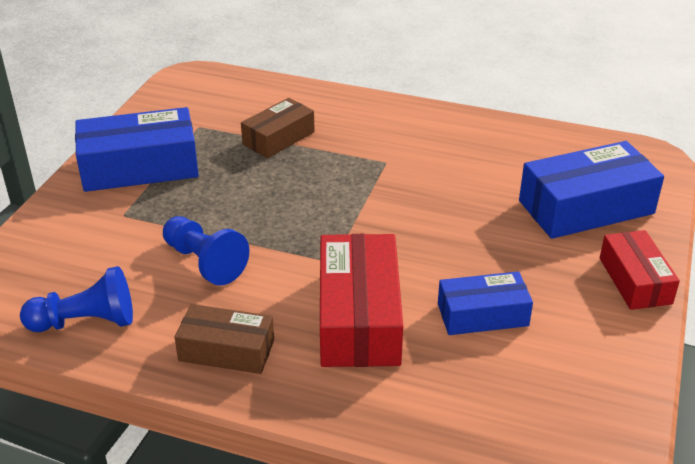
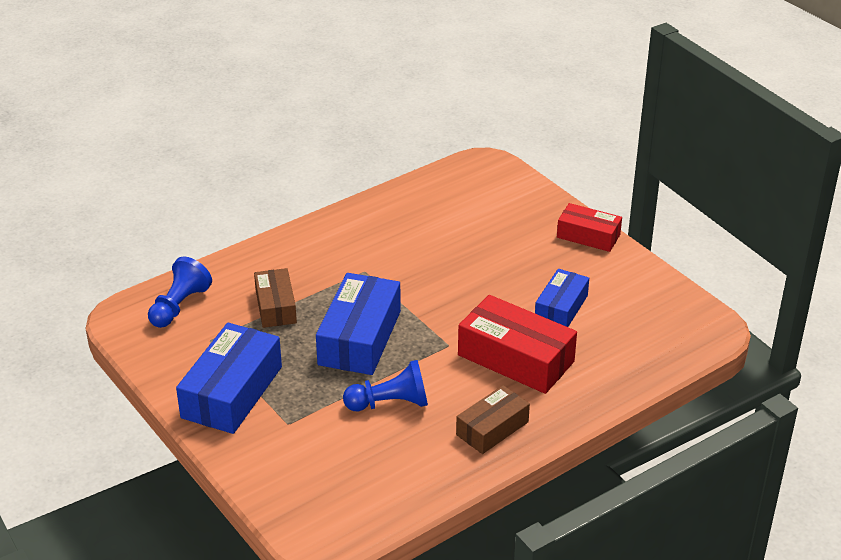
camera: 55 degrees left, 0 degrees up
(86, 322) = (399, 485): blue pawn -> blue pawn (179, 306)
(586, 207) = (505, 215): blue box -> blue box (360, 338)

